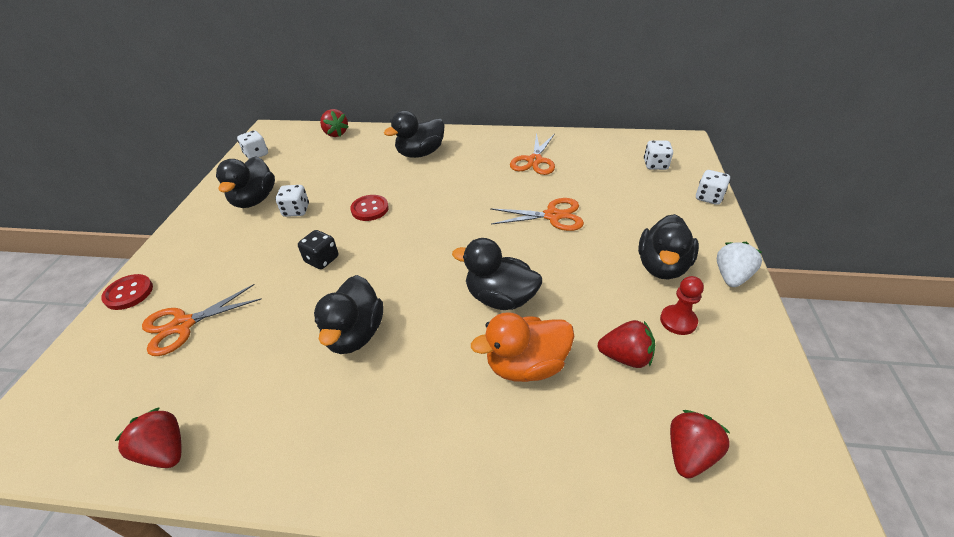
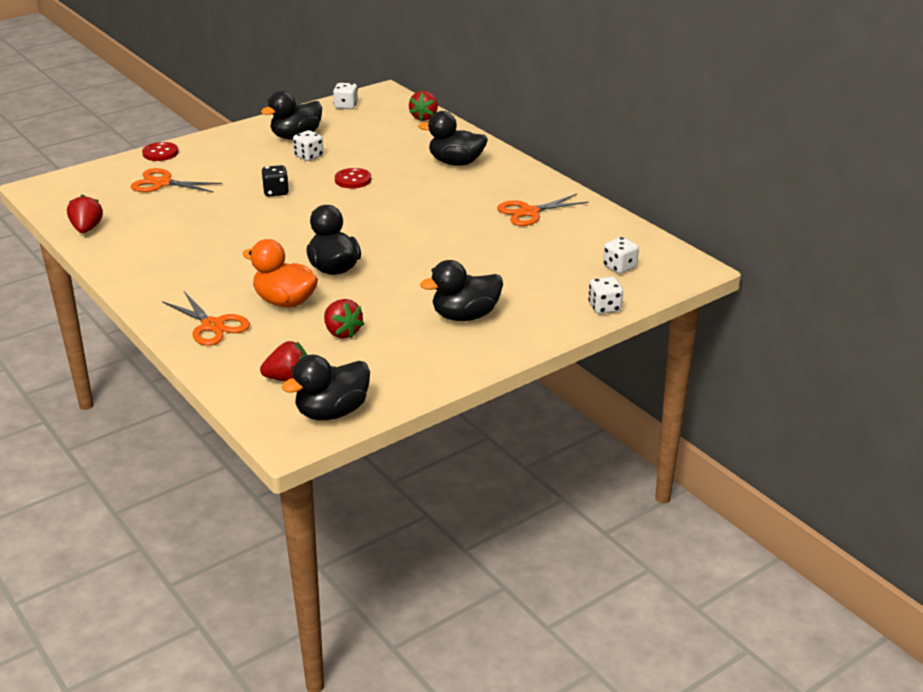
camera: 45 degrees right, 10 degrees down
(354, 334) = (230, 236): black duck -> black duck (332, 412)
(552, 216) = (460, 250): orange scissors -> orange scissors (212, 326)
(678, 321) = (408, 341): red pawn -> none
(731, 277) = (497, 348): white strawberry -> none

